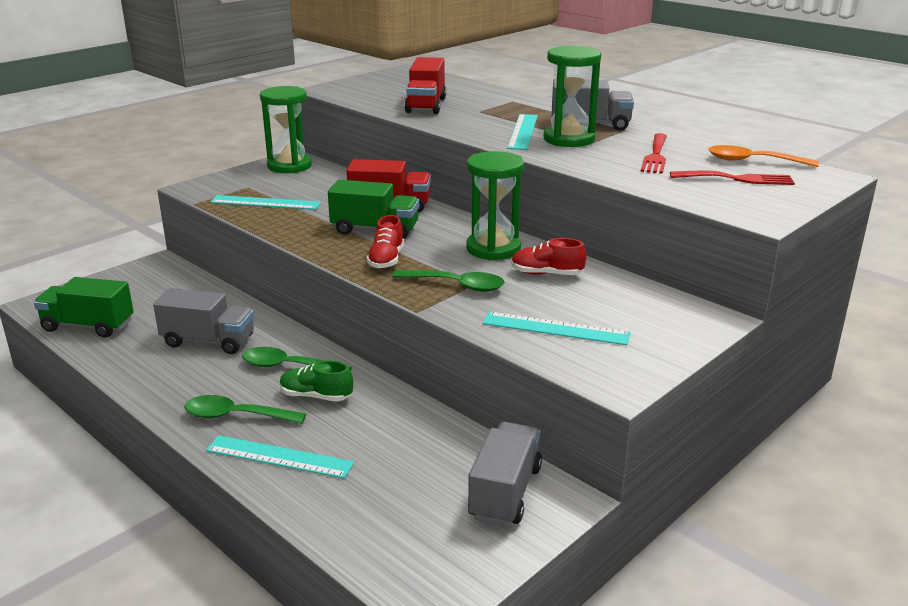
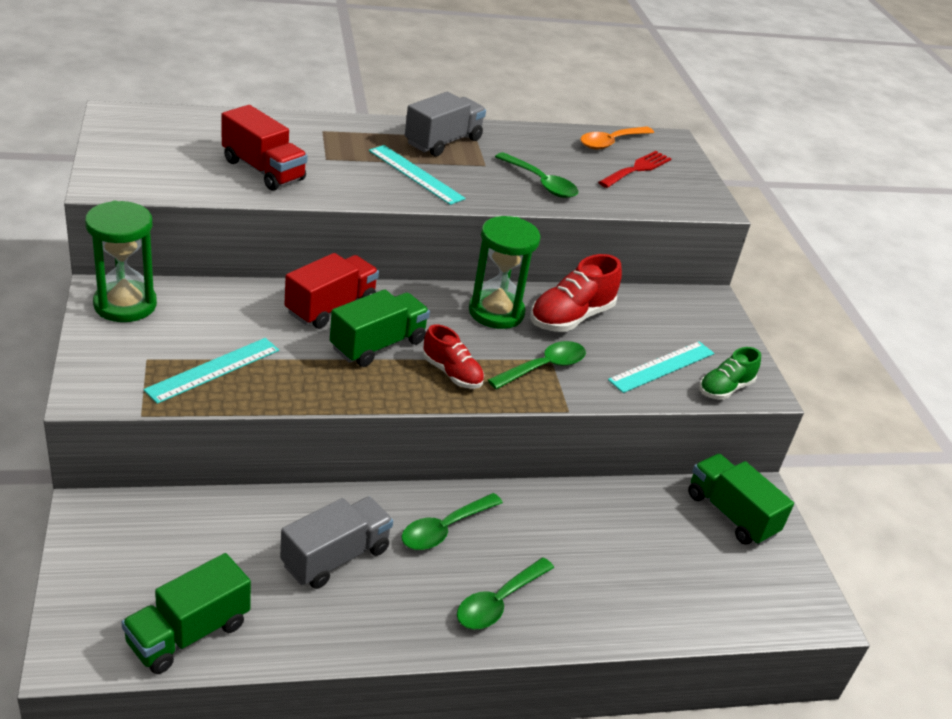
camera: 60 degrees left, 10 degrees up
(279, 456) = (587, 605): turquoise ruler -> none
(316, 396) = (513, 538): green shoe -> green shoe (725, 388)
(505, 492) = (731, 514): grey truck -> green truck
(546, 274) = (571, 317): red shoe -> red shoe, size x1.56
(569, 139) = (465, 169): green hourglass -> none
(615, 160) = (541, 183): none -> green spoon
(655, 156) = (552, 164): red fork -> none

